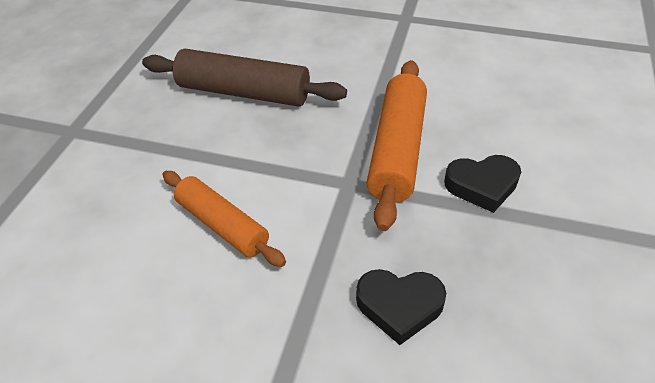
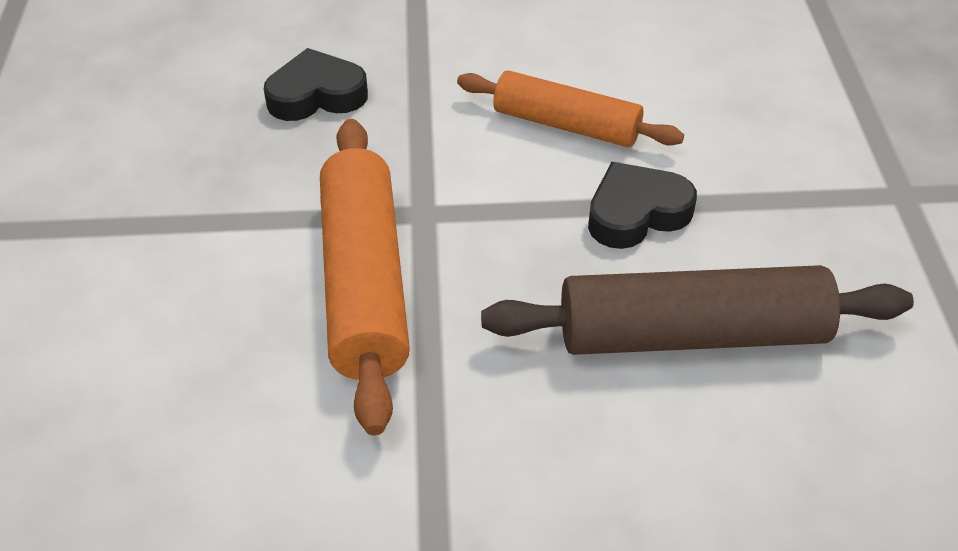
camera: 160 degrees right, 0 degrees up
(482, 186) = (220, 254): black heart -> black heart (636, 213)

